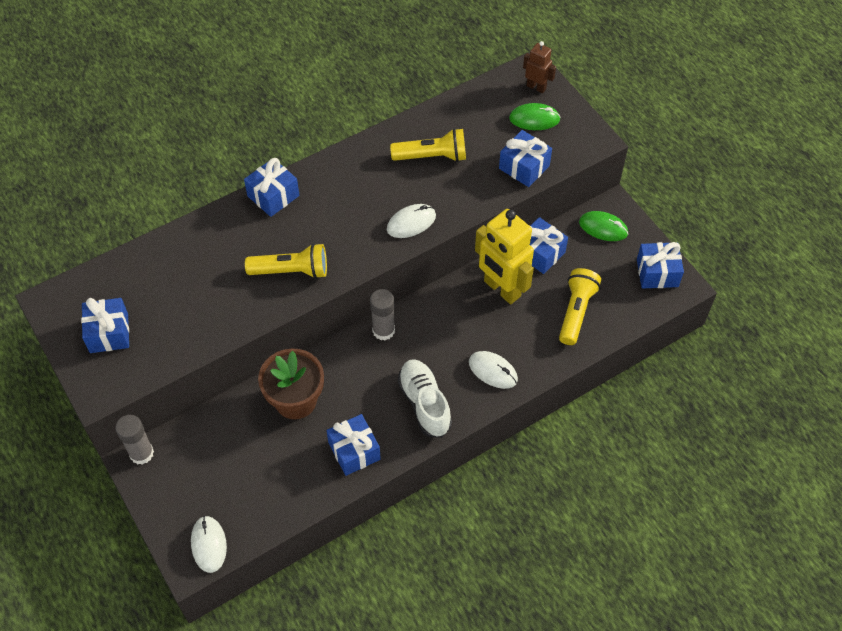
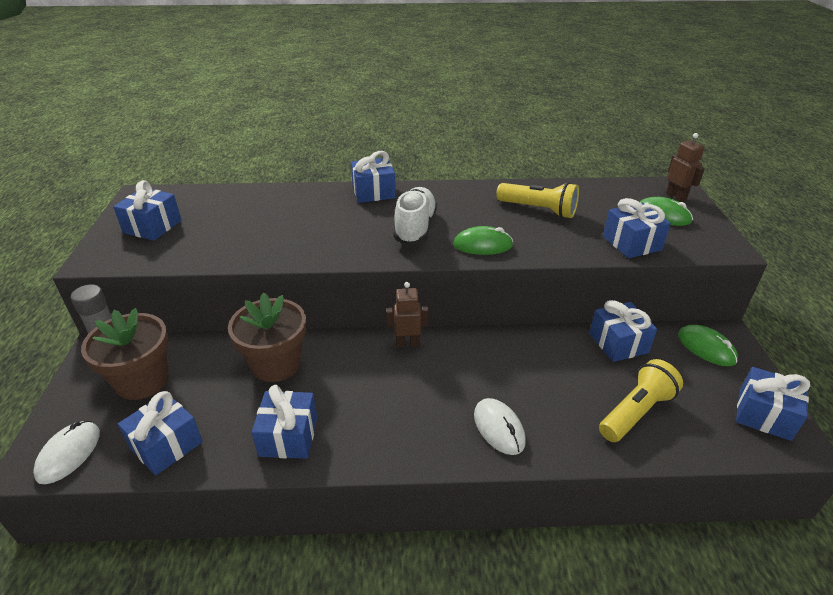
camera: 30 degrees right, 20 degrees down
(203, 467) = (142, 381): none -> brown flower pot
(273, 502) = (166, 445): none -> blue gift
(291, 271) = (340, 240): yellow flashlight -> none
(383, 330) = (407, 343): grey glue stick -> brown robot
(411, 223) = (482, 245): white mouse -> green mouse
(424, 403) = (399, 425): white shoe -> white shoe (415, 228)
(501, 289) = (556, 357): yellow robot -> none

